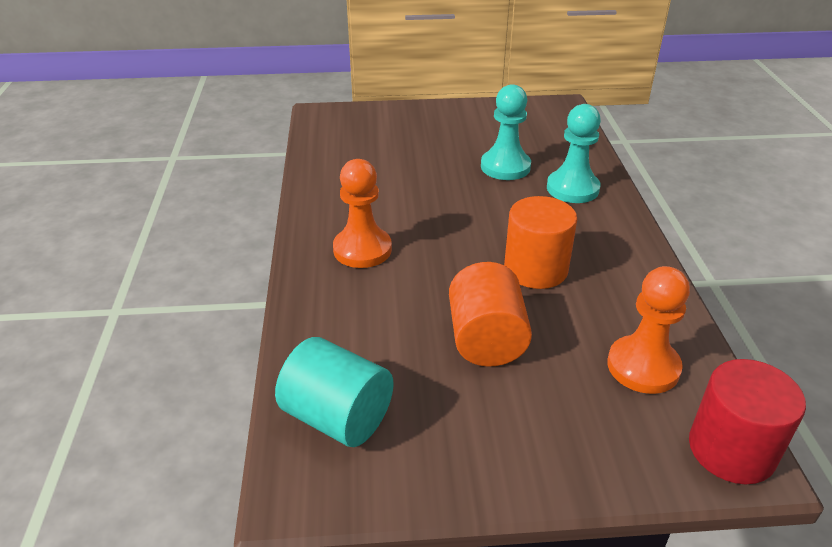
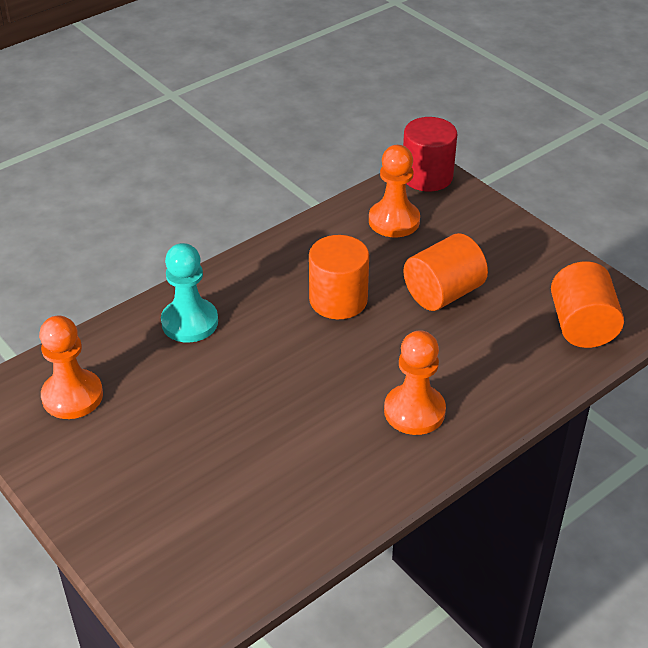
camera: 125 degrees left, 5 degrees up
(338, 417) = (581, 326): turquoise cylinder -> orange cylinder
(505, 167) = (184, 383): turquoise pawn -> none
(534, 128) = (72, 396): none -> orange pawn

